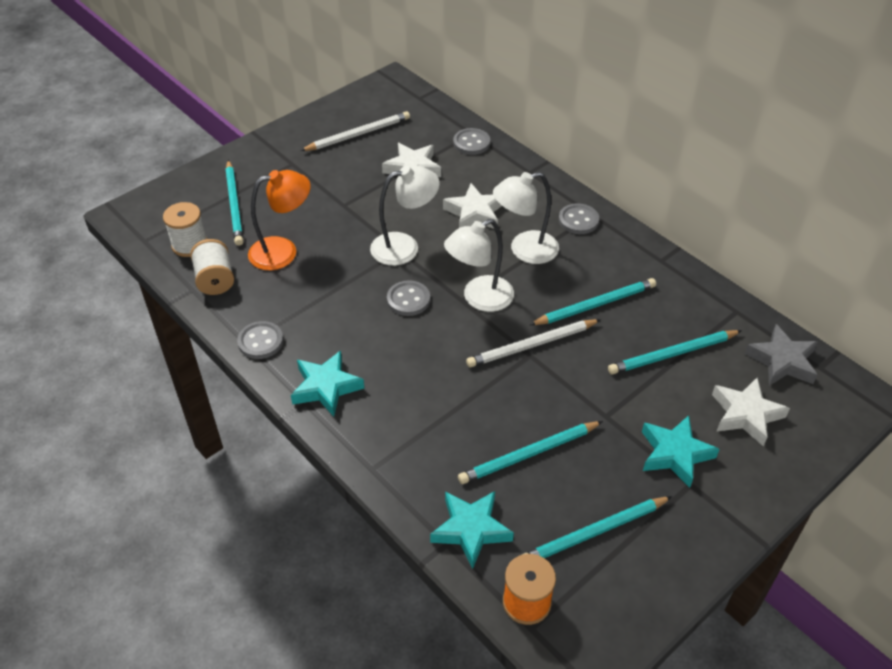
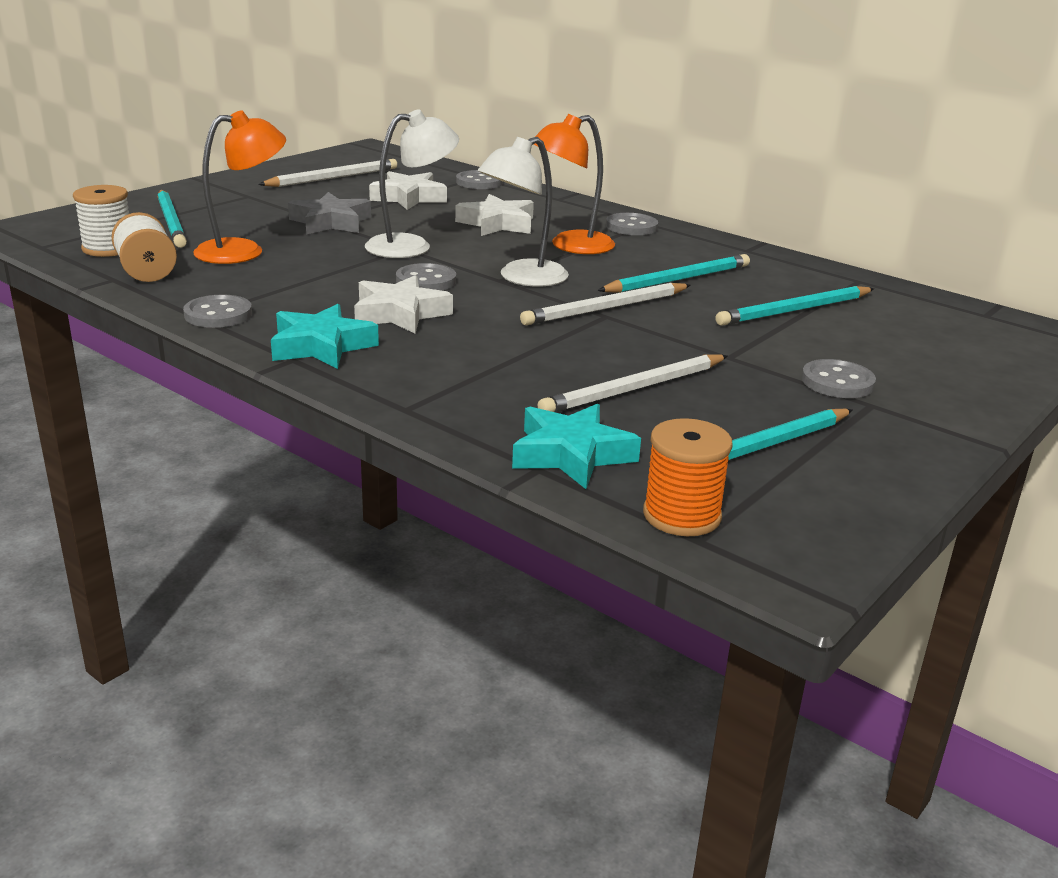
camera: 10 degrees left, 20 degrees down
(524, 250) = (571, 246): white lamp -> orange lamp
(529, 454) = (634, 389): turquoise pencil -> white pencil
(675, 454) = (837, 382): turquoise star -> grey button
(746, 415) = (914, 350): white star -> white star (400, 313)
(782, 361) = (936, 312): grey star -> grey star (331, 222)

